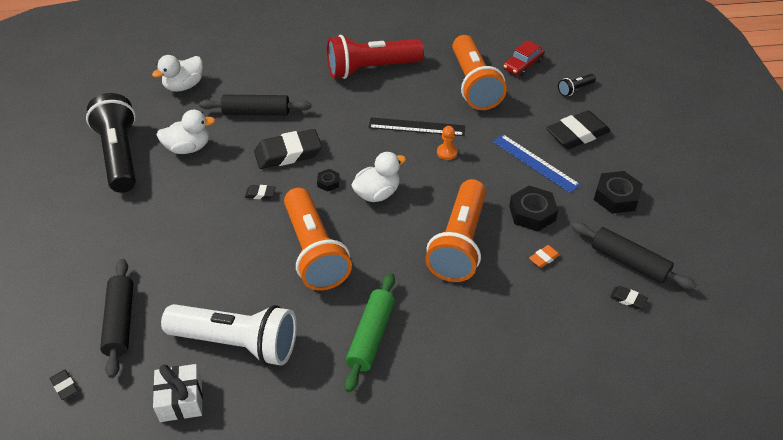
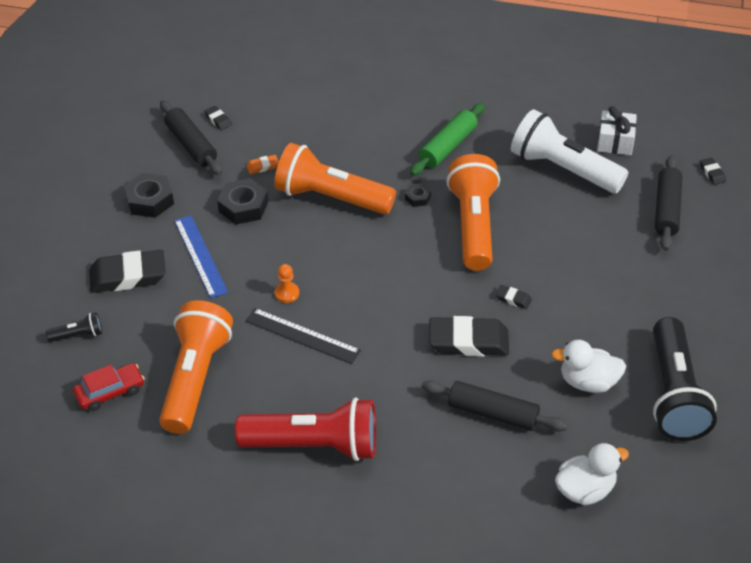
camera: 160 degrees left, 0 degrees up
(328, 182) = (434, 292): black nut -> black nut (417, 198)
(377, 193) = (387, 266): white duck -> none
(459, 243) = (331, 198): orange flashlight -> orange flashlight turned 105 degrees counterclockwise

